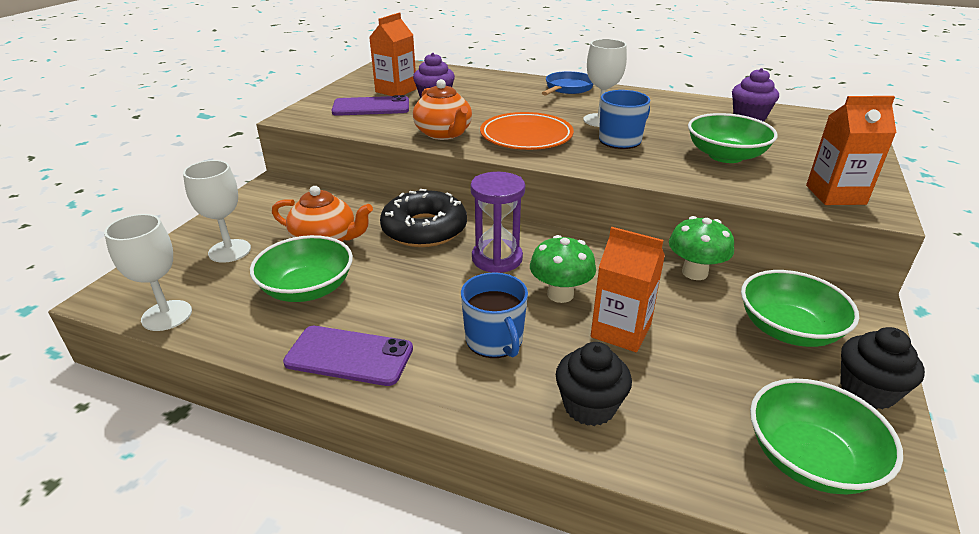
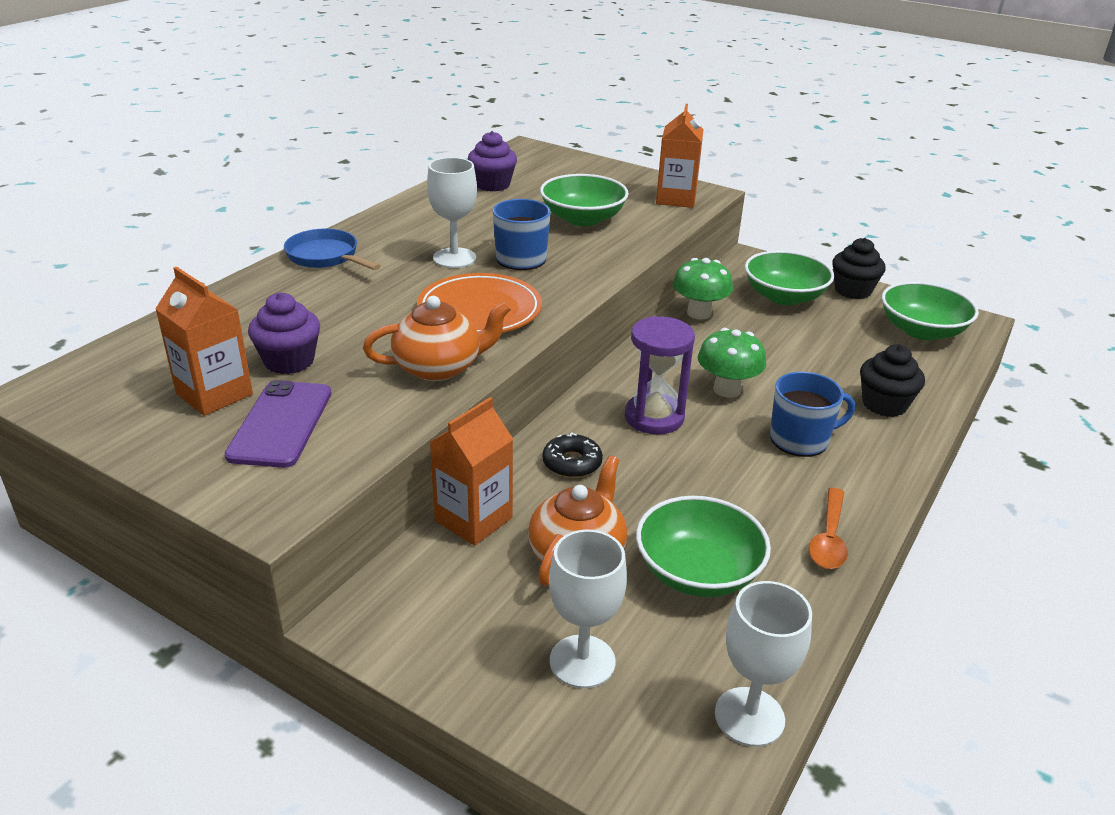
camera: 80 degrees left, 0 degrees up
(349, 356) = (829, 538): purple phone -> orange spoon
(424, 229) = (572, 463): black donut -> black donut, size x0.51
(621, 331) = (786, 369): orange carton -> orange carton (473, 519)

